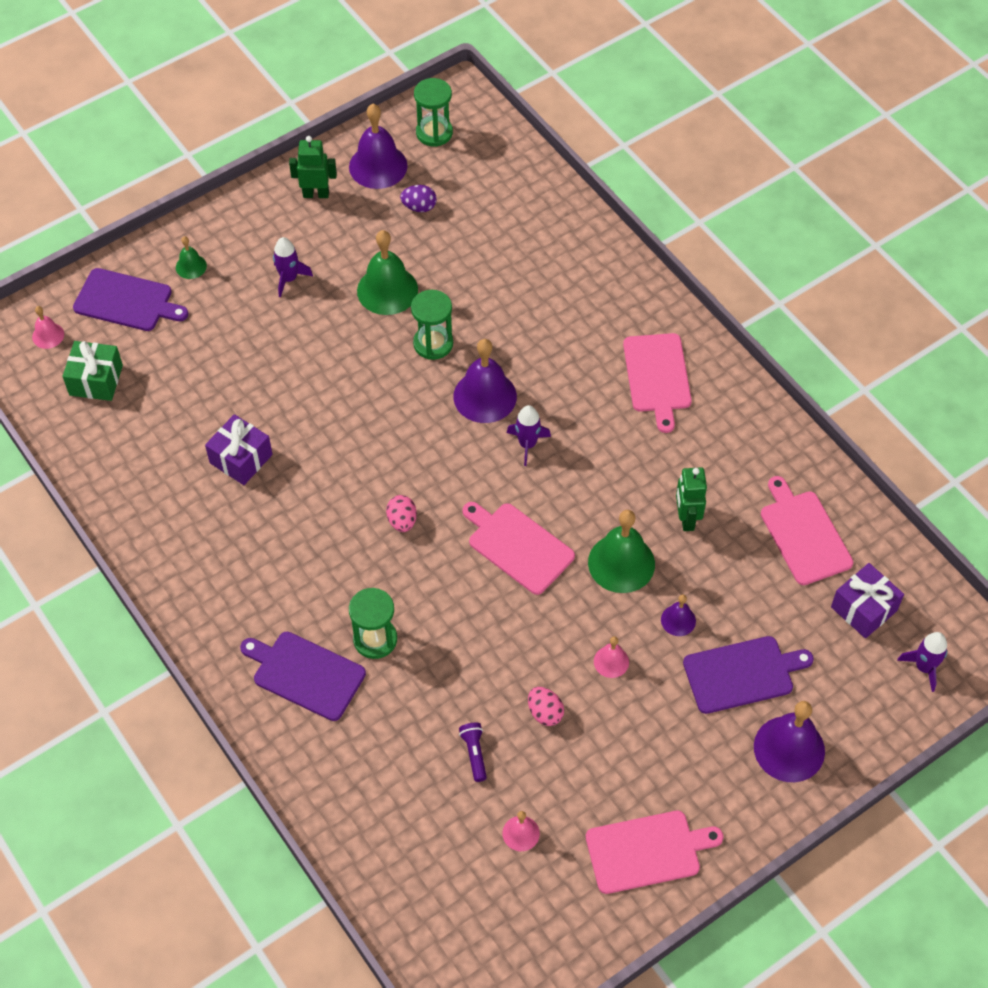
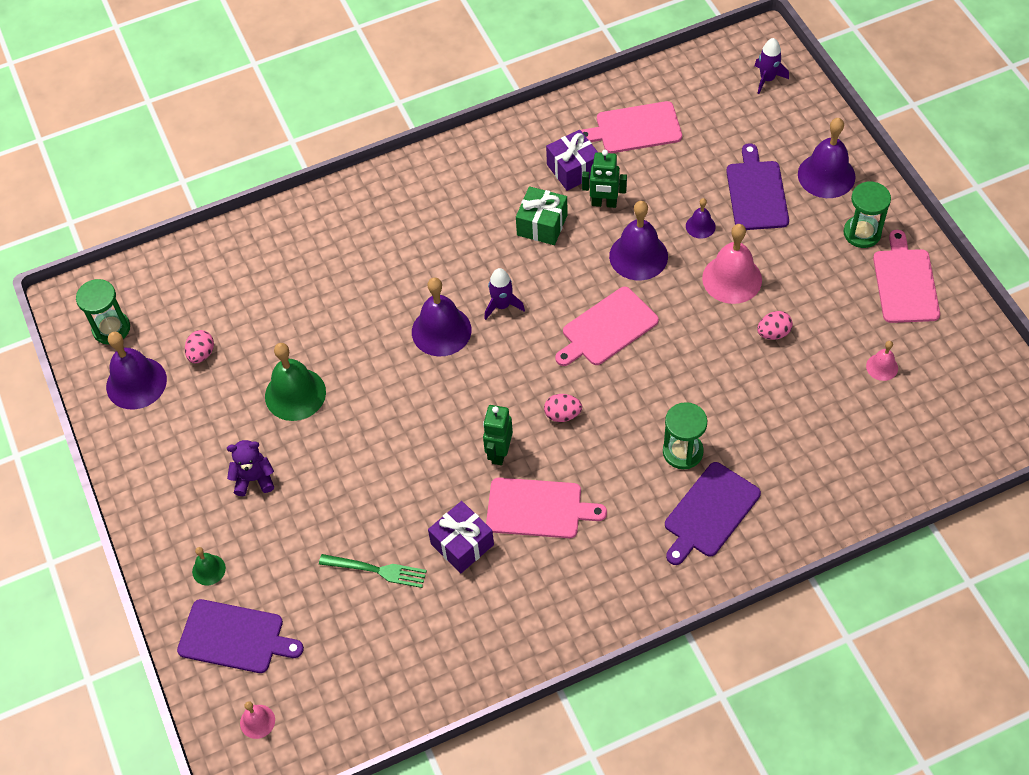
camera: 75 degrees left, 0 degrees up
(96, 380) = (330, 675): green gift -> green gift (542, 225)
(127, 301) = (235, 637): purple cutting board -> purple cutting board turned 75 degrees clockwise
(205, 394) = (377, 570): none -> green fork
(289, 279) = (254, 479): purple rocket -> purple teddy bear
(316, 194) = (152, 443): green robot -> green robot (499, 453)
(419, 207) = (201, 354): purple egg -> pink egg
(433, 343) = (370, 364): green hourglass -> green hourglass (862, 233)
(474, 753) = (805, 390): purple flashlight -> none
(611, 661) = (732, 279): pink bell -> pink bell, size x1.95
(621, 563) = (638, 256): green bell -> purple bell
(657, 376) = (454, 198): pink cutting board -> pink cutting board (538, 508)
(863, 609) = (710, 104): purple gift -> purple gift (573, 169)

